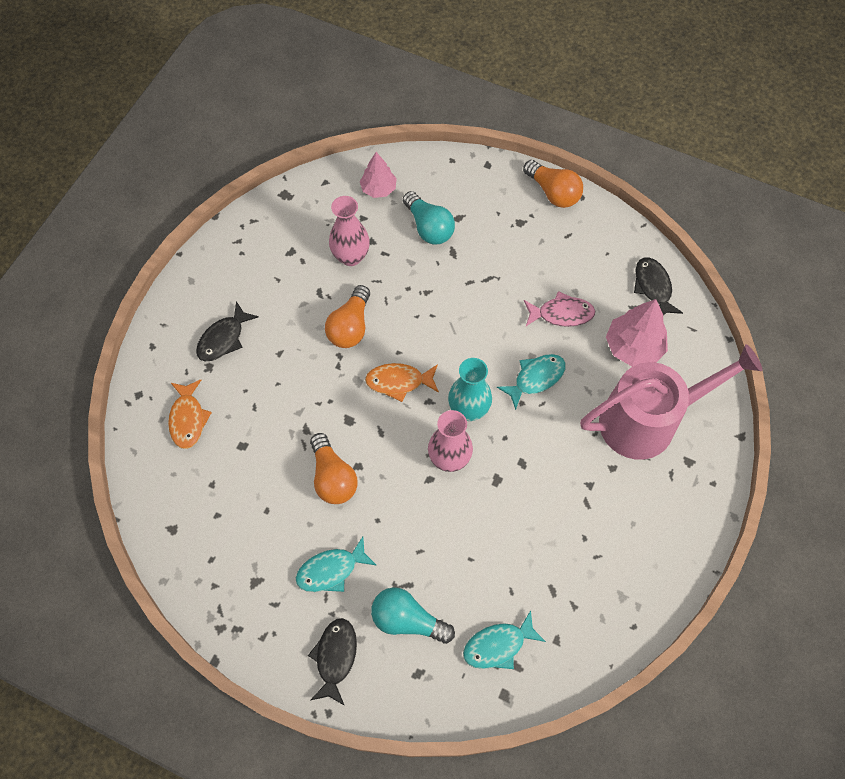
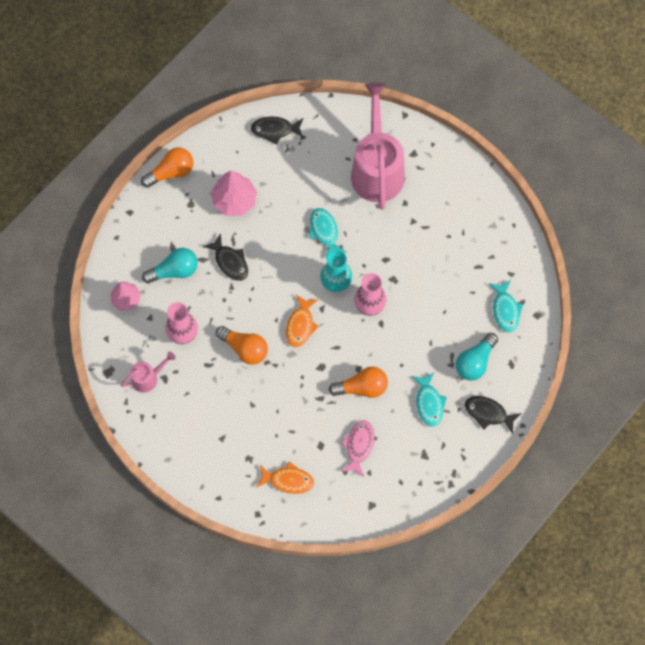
camera: 75 degrees left, 5 degrees up
(224, 338) = (228, 443): black fish -> black fish (230, 262)
(287, 235) = (148, 378): none -> pink watering can
(561, 314) = (278, 198): pink fish -> pink fish (359, 446)
(633, 347) = (319, 159): pink tree -> pink tree (234, 200)

